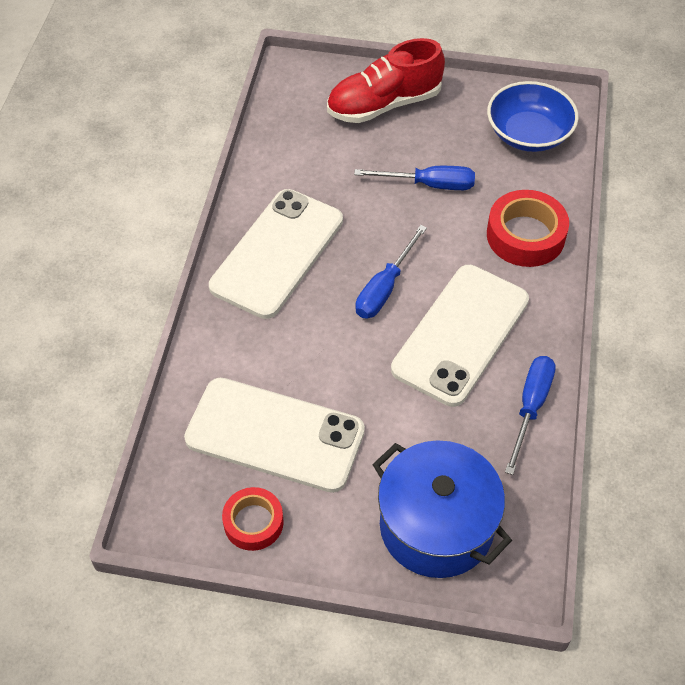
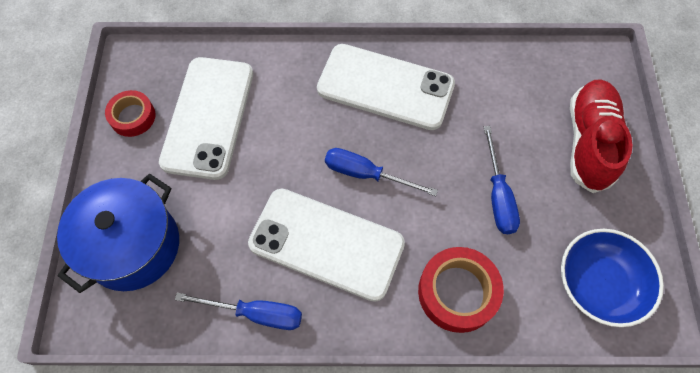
camera: 80 degrees right, 10 degrees up
(384, 104) = (589, 142): red shoe -> red shoe turned 45 degrees clockwise

